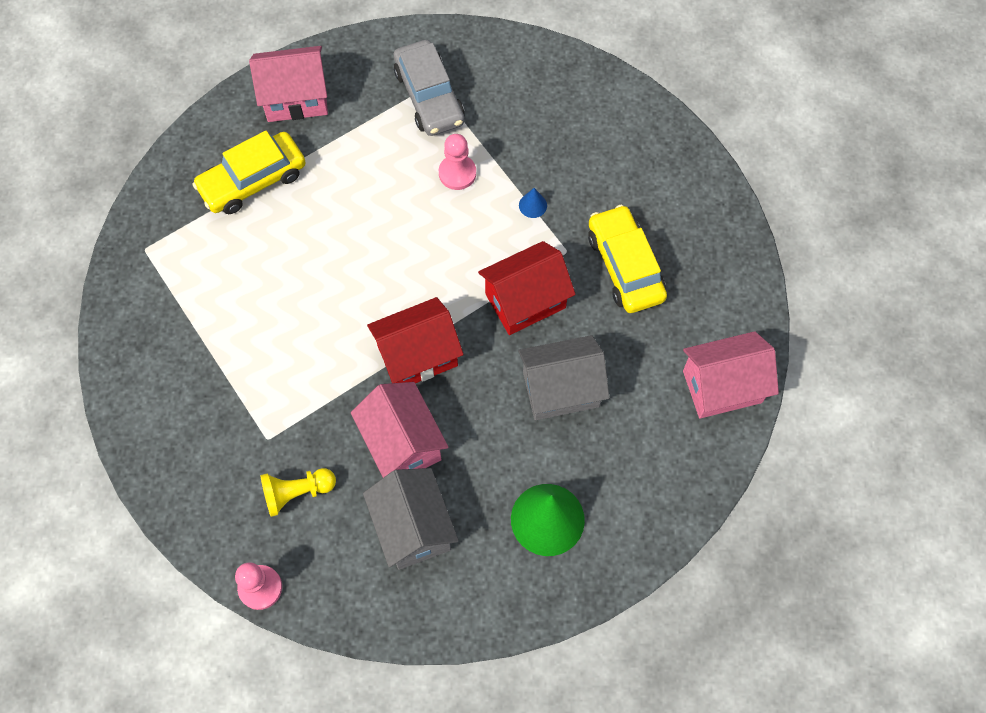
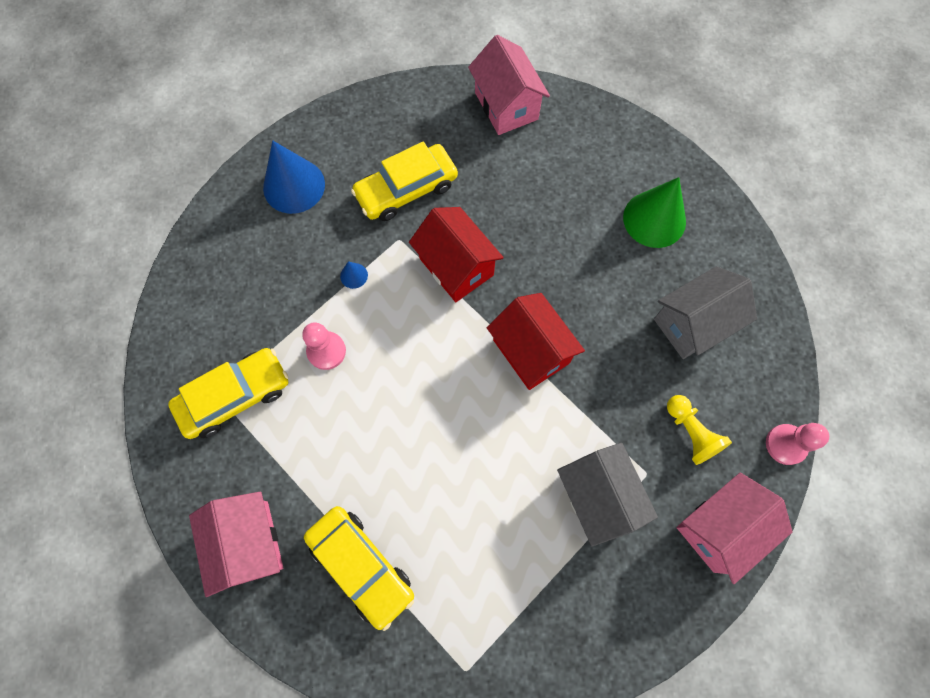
camera: 100 degrees left, 5 degrees up
(402, 443) = (619, 348): pink house -> pink house (719, 528)
(429, 96) = (235, 396): grey car -> yellow car
(561, 389) = (536, 225): grey house -> grey house (597, 496)
(645, 161) = (294, 186): none -> blue cone

